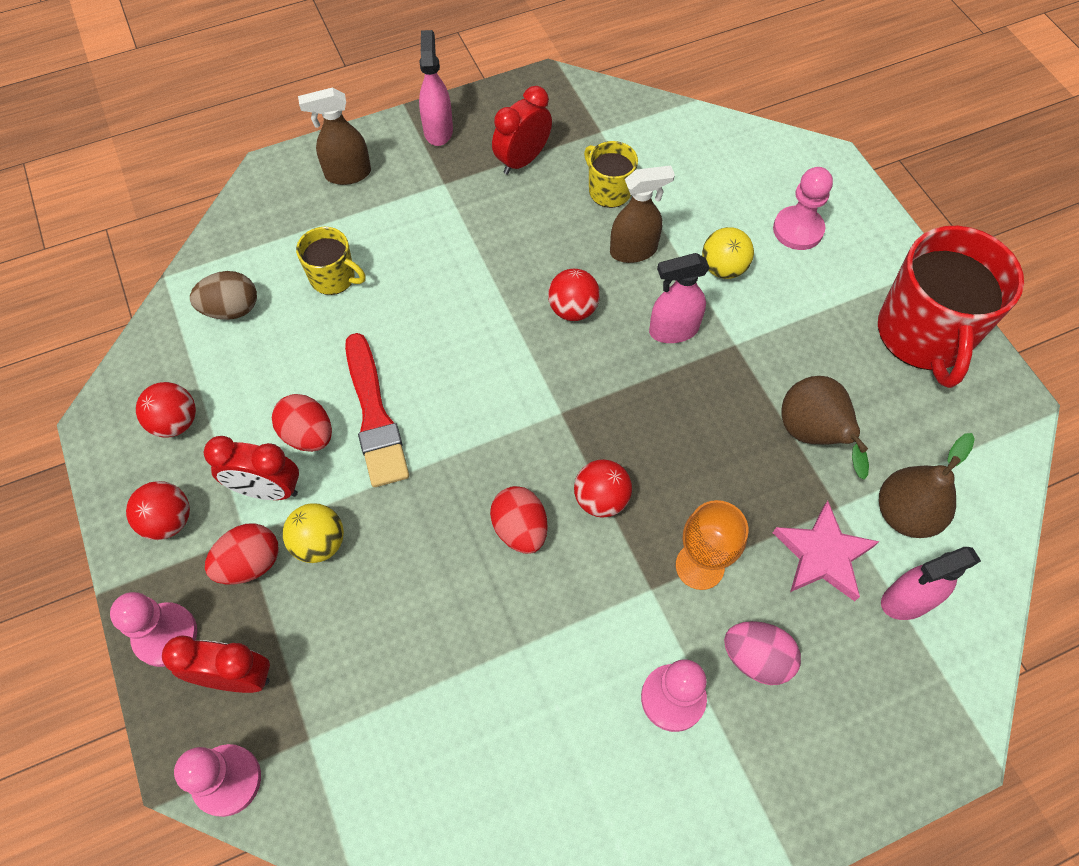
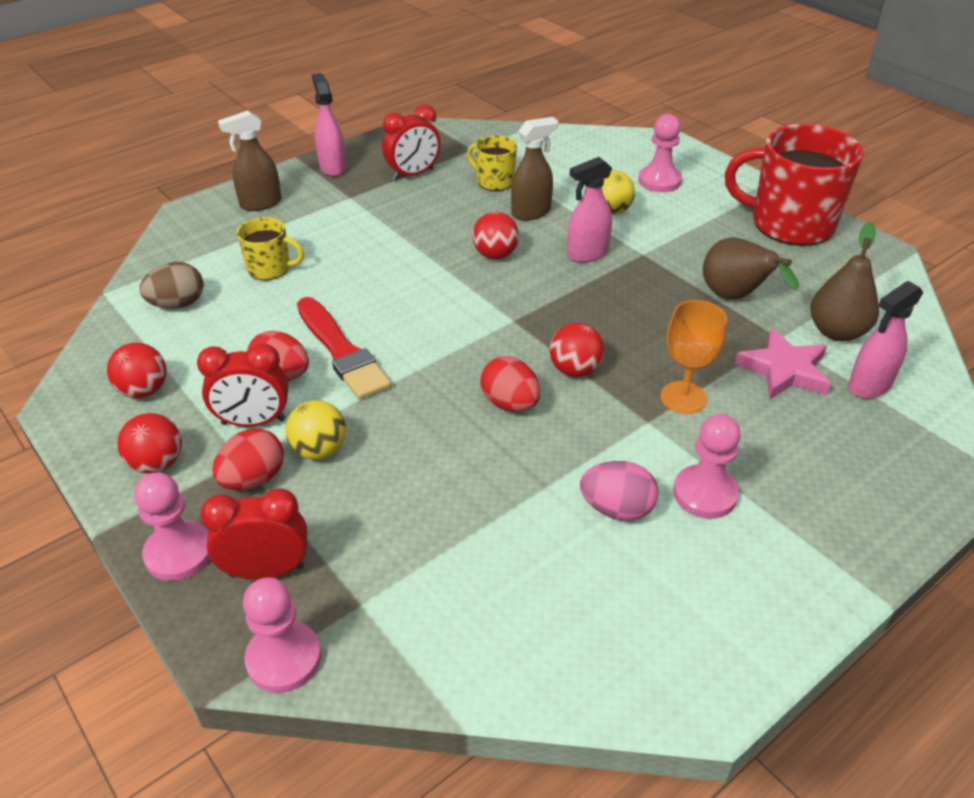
camera: 15 degrees left, 20 degrees down
(522, 160) = (413, 174): red clock -> red clock turned 150 degrees counterclockwise
(756, 658) = (764, 450): pink egg -> pink egg (617, 509)
(923, 334) = (790, 224): red mug -> red mug turned 120 degrees clockwise

